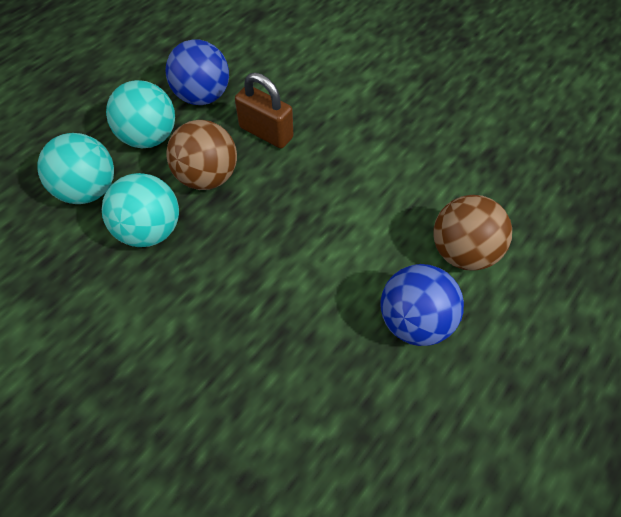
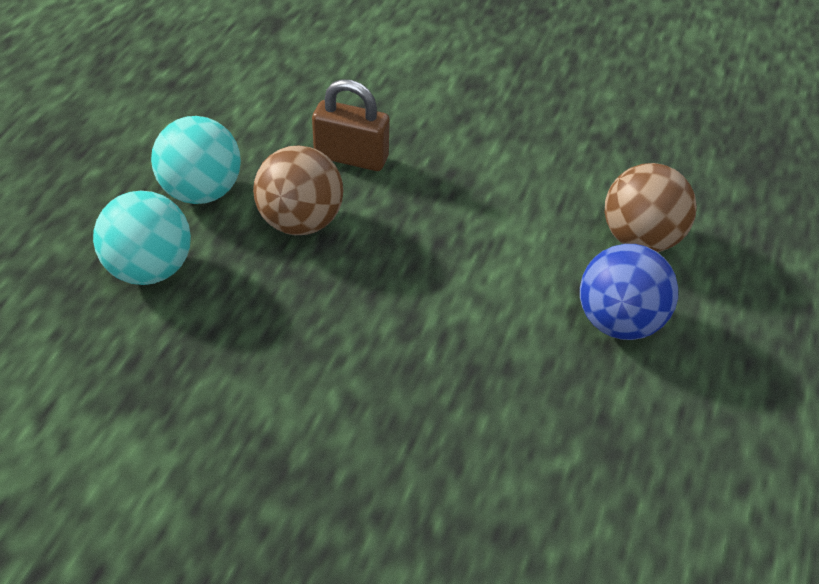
camera: 20 degrees left, 10 degrees down
(150, 230) = (256, 297): turquoise ball -> none
(203, 96) = (249, 130): blue ball -> none

